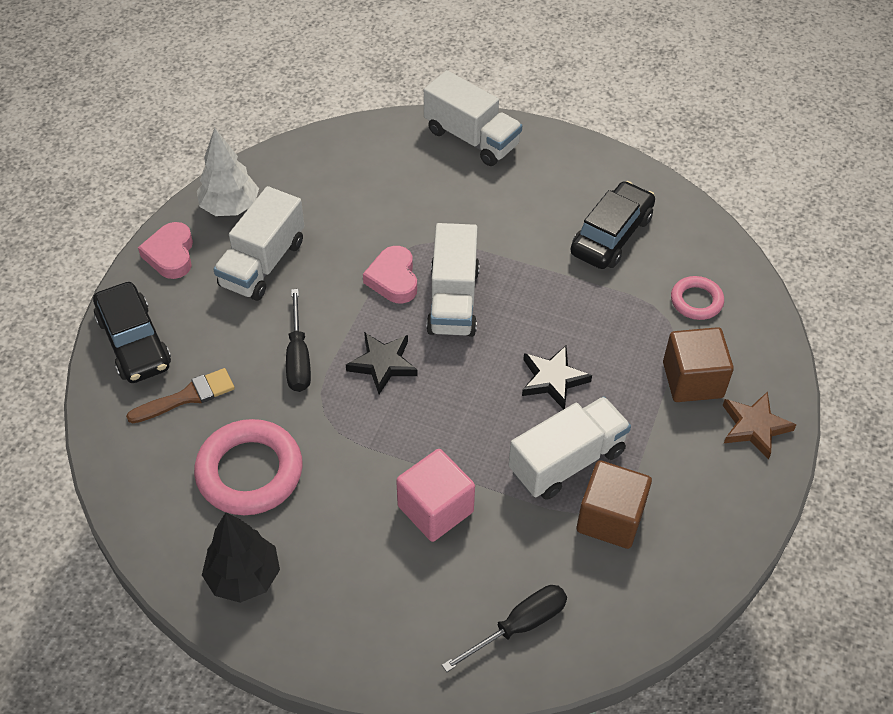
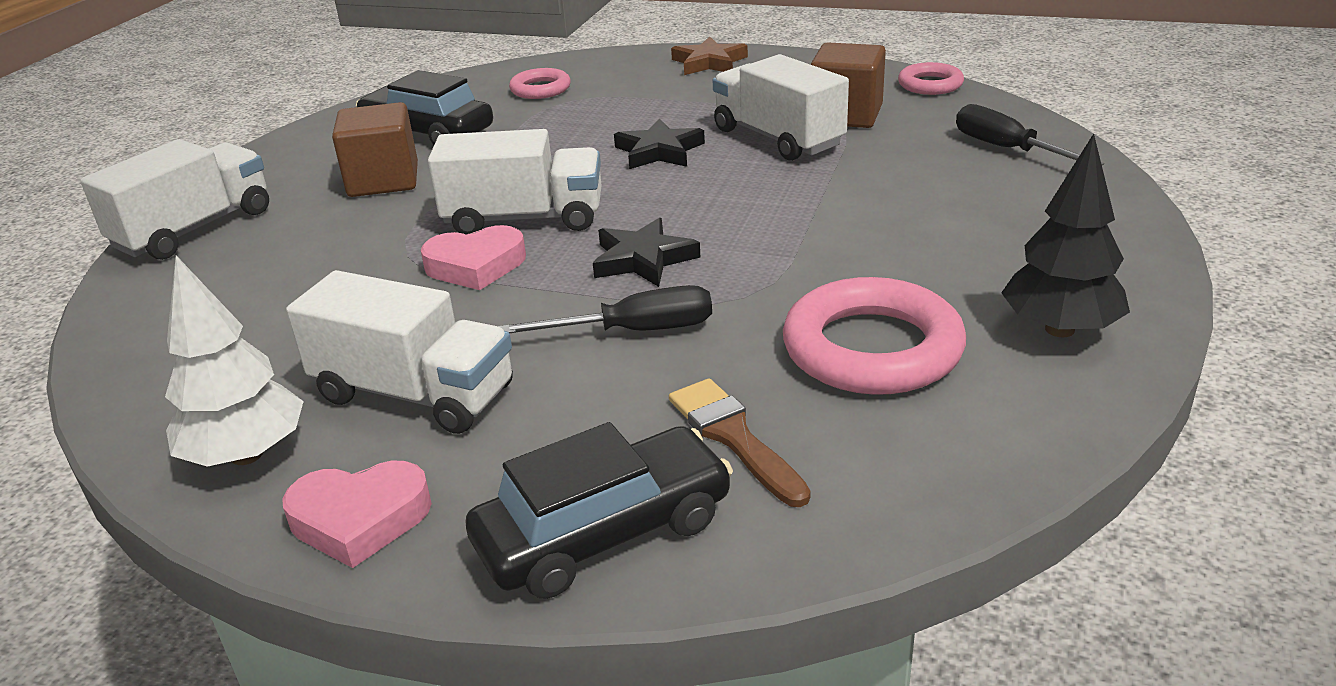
camera: 90 degrees left, 20 degrees down
(435, 509) = (876, 204): pink cube -> none
(677, 602) = (930, 84): none -> pink ring
(692, 380) = (652, 87): brown cube -> brown cube (383, 180)

